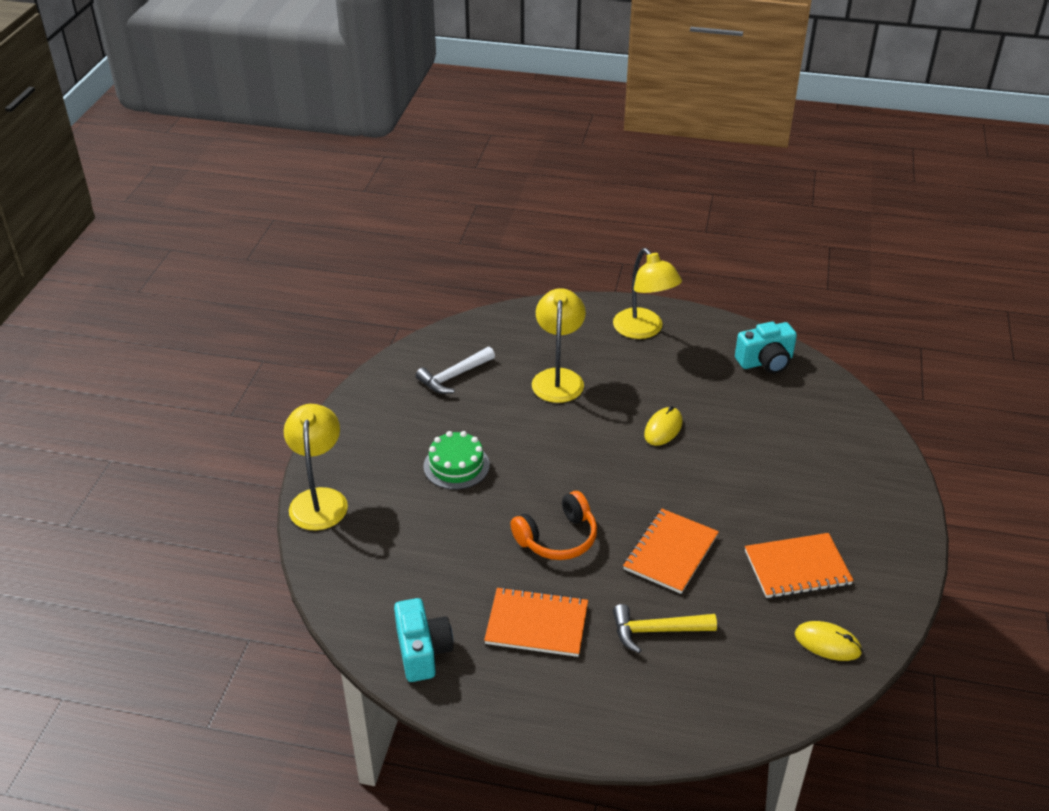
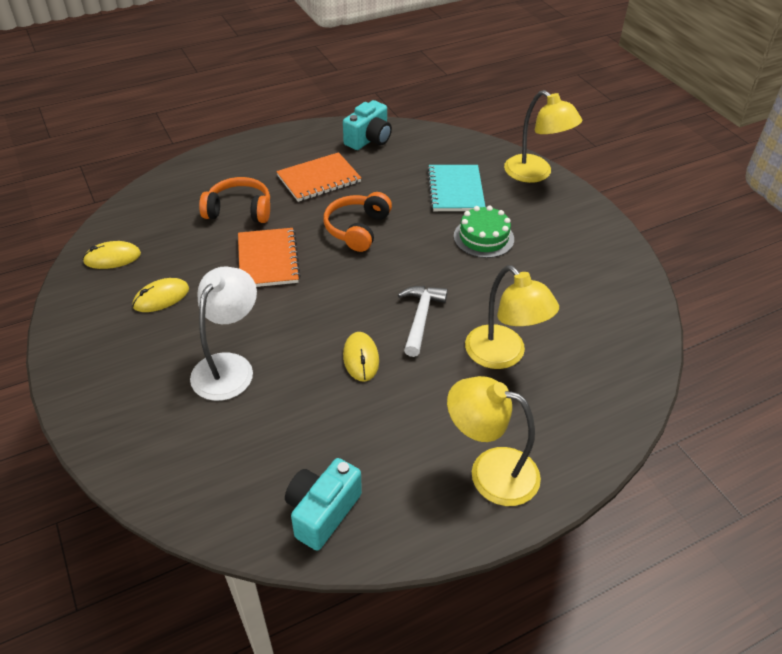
camera: 140 degrees right, 5 degrees up
(417, 526) = (455, 190): none -> turquoise notebook
(423, 651) = (369, 139): turquoise camera -> turquoise camera turned 90 degrees counterclockwise
(454, 376) = (585, 304): white hammer -> white hammer (420, 318)
(656, 631) = (239, 210): yellow hammer -> orange headphones
(771, 475) = (229, 366): none -> white lamp
(797, 568) = (161, 297): orange notebook -> yellow mouse

